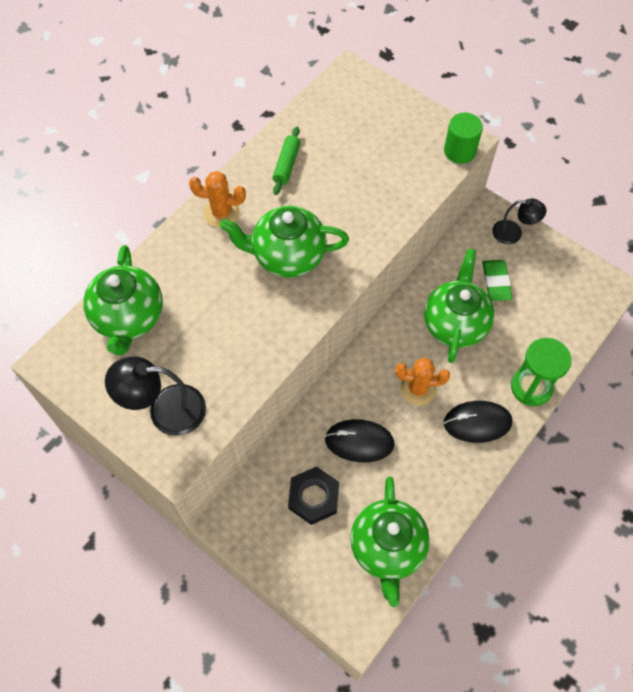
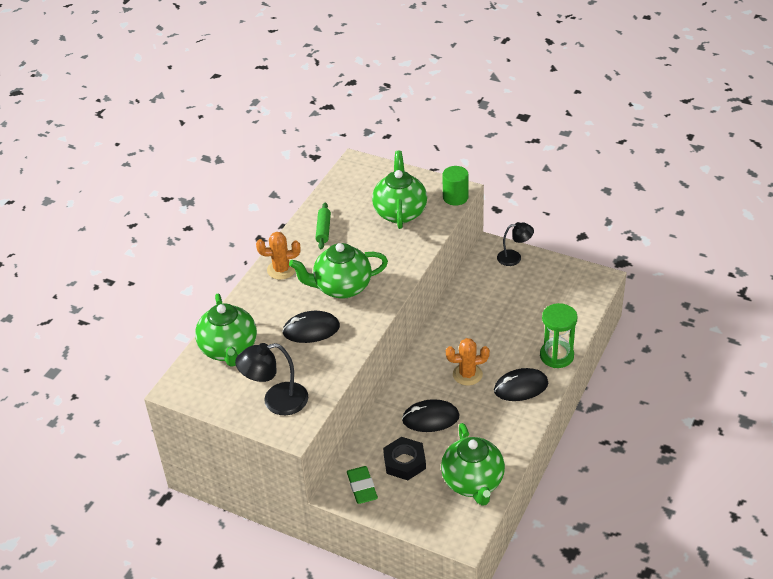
camera: 10 degrees left, 20 degrees down
(234, 311) = (311, 329): none -> black mouse
(455, 323) = (485, 326): green teapot -> green teapot (400, 212)
(496, 282) = (509, 292): green eraser -> green eraser (362, 487)

